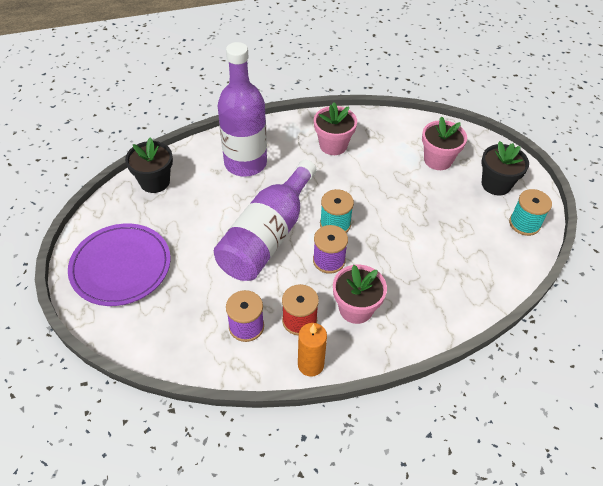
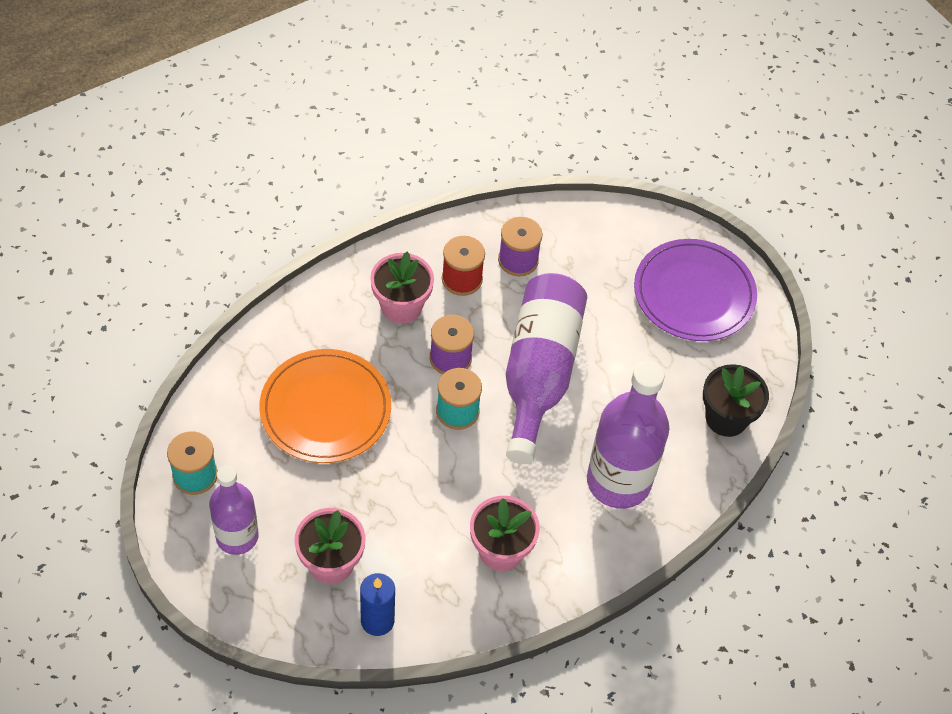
camera: 160 degrees right, 5 degrees up
(310, 365) = (434, 237): orange candle -> none
(415, 129) = (377, 620): none -> blue candle
(429, 245) = (325, 409): none -> orange plate
(496, 184) = (237, 536): black flower pot -> purple bottle

